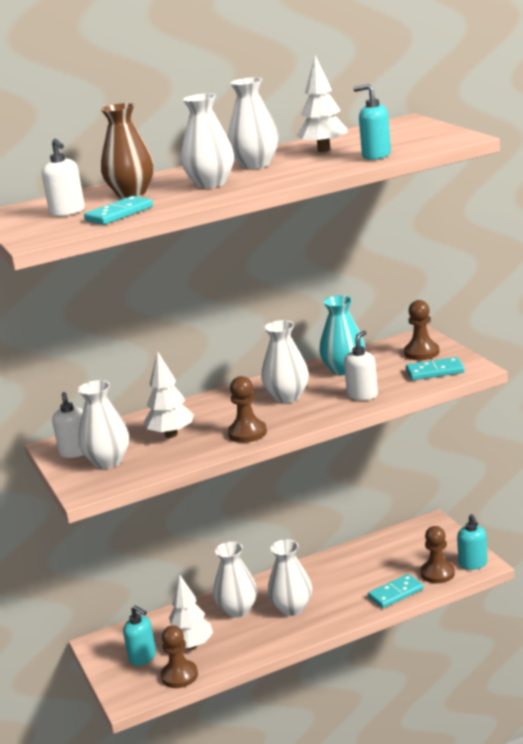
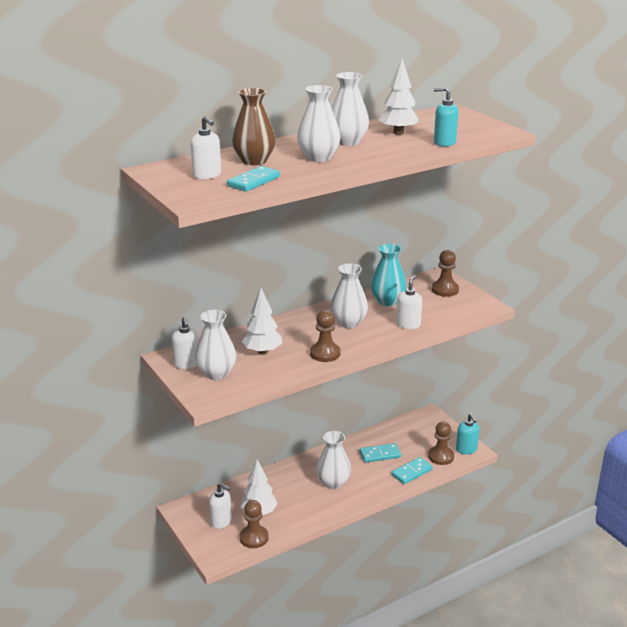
camera: 10 degrees left, 5 degrees up
(143, 657) = (221, 521): turquoise soap dispenser -> white soap dispenser
(238, 610) = (290, 483): white vase -> none
(435, 371) = (459, 307): turquoise domino -> turquoise domino (380, 454)

